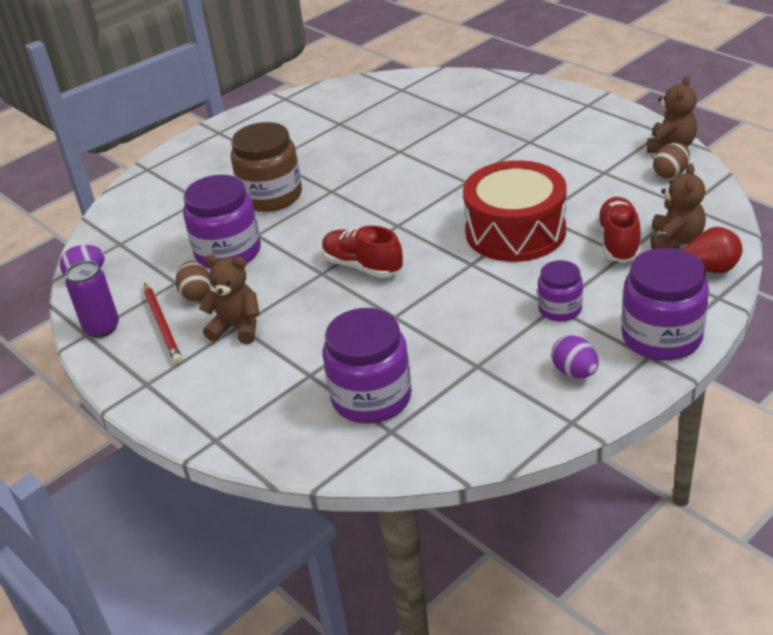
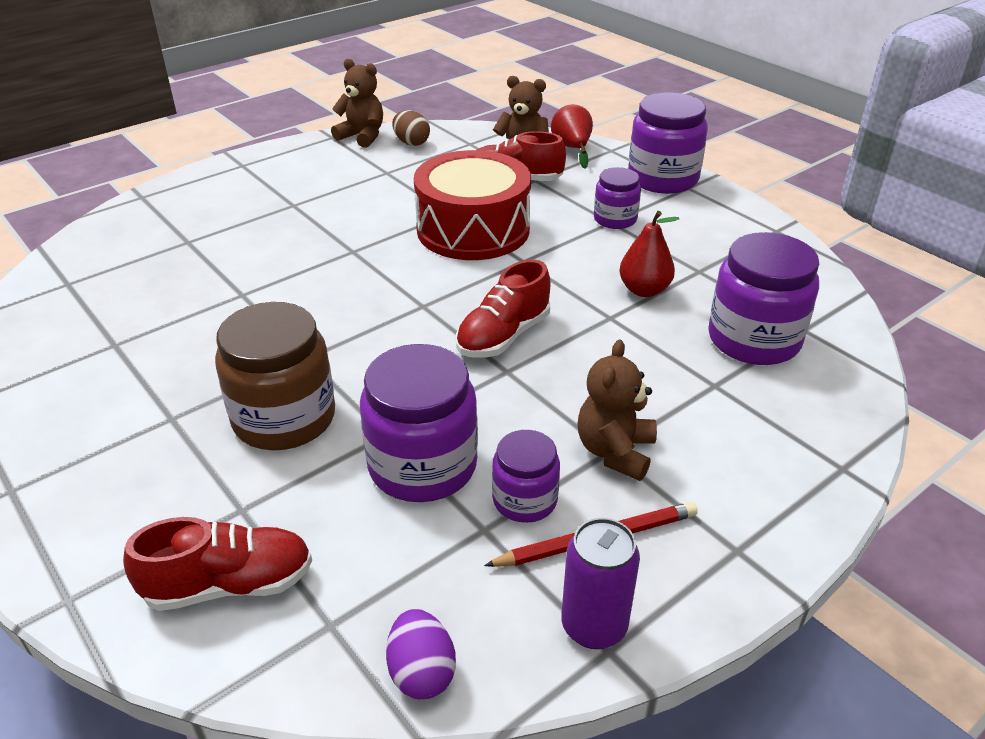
camera: 90 degrees left, 0 degrees up
(149, 209) = (229, 584): none -> red shoe
(196, 294) = (524, 500): brown egg -> purple jar
(437, 332) = (644, 290): none -> red pear
(574, 372) = (709, 222): purple egg -> none

